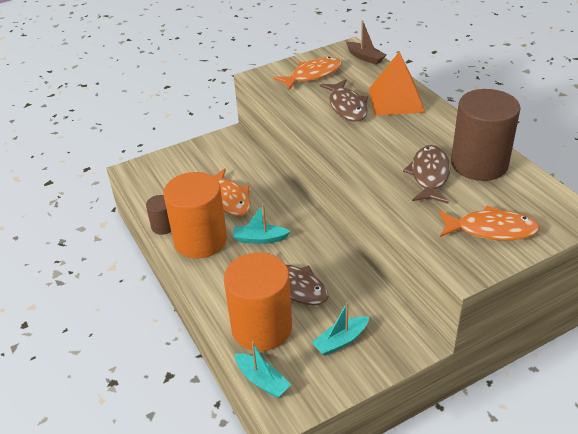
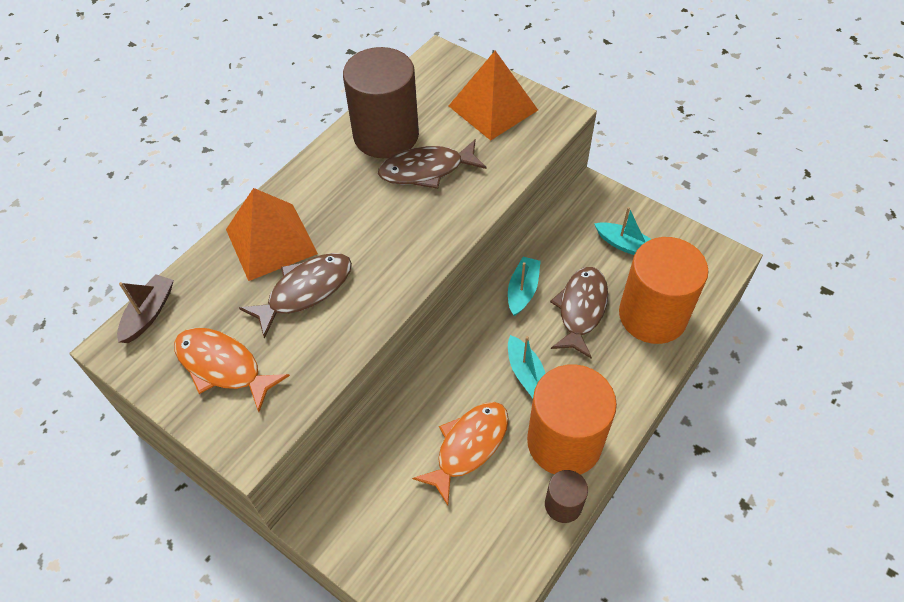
camera: 115 degrees left, 15 degrees up
(262, 380) = (711, 289): turquoise boat -> turquoise boat (522, 290)
(491, 230) = (493, 107): orange fish -> orange pyramid

